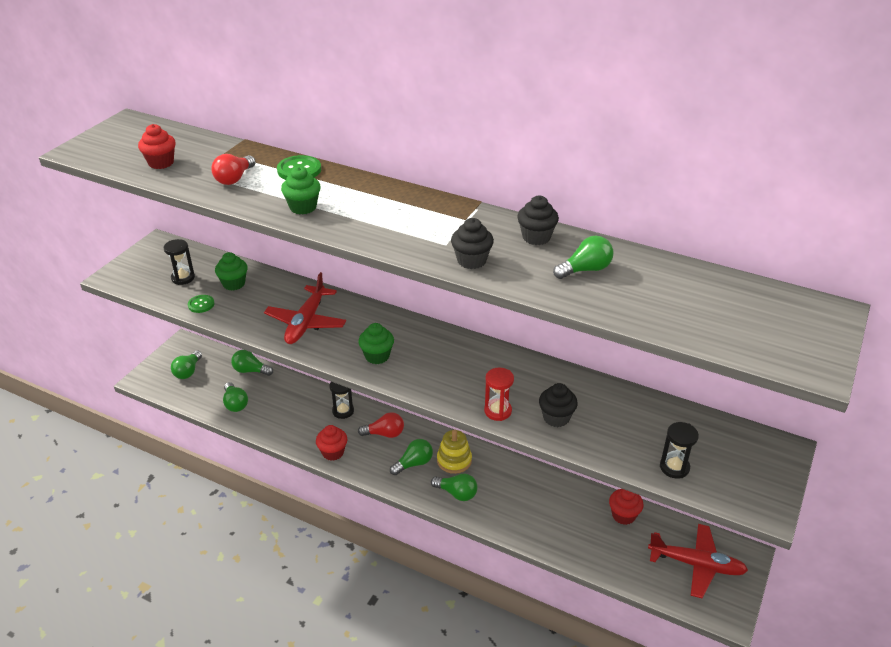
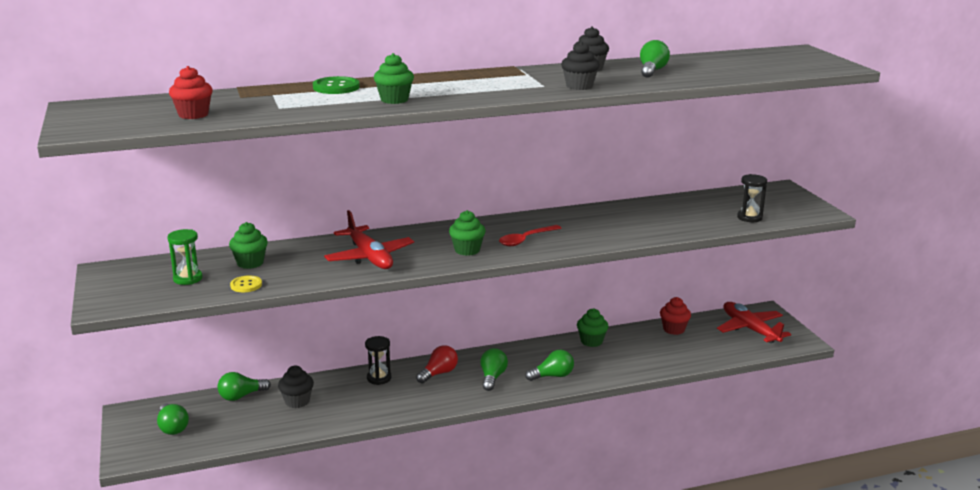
camera: 45 degrees left, 15 degrees down
(183, 278) = (188, 279): black hourglass -> green hourglass
(201, 304) = (246, 285): green button -> yellow button
(234, 178) = (292, 104): red light bulb -> none
(235, 404) = (267, 423): green light bulb -> none
(333, 452) = (416, 405): red cupcake -> none
(436, 371) = (526, 240): none -> red spoon
(454, 460) = (519, 360): yellow stacking toy -> none
(498, 411) = (606, 239): red hourglass -> none
(535, 480) = (591, 341): none -> green cupcake
(556, 418) = (646, 227): black cupcake -> black cupcake (297, 401)
(696, 564) = (750, 329): red plane -> red plane turned 90 degrees counterclockwise

